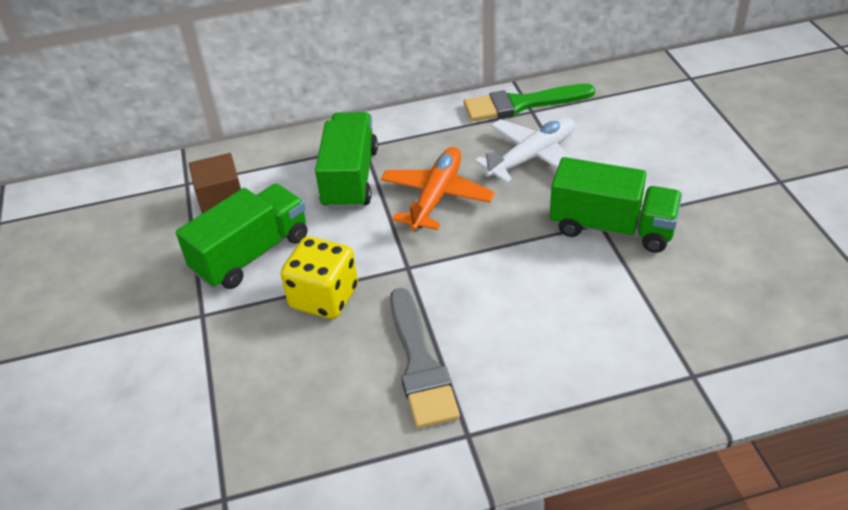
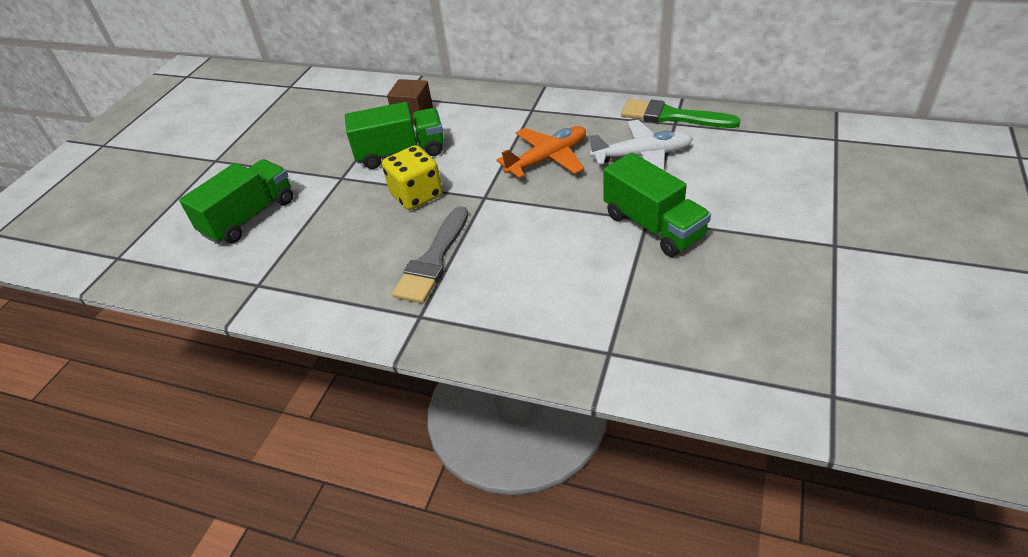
camera: 35 degrees right, 0 degrees up
(350, 178) = (503, 127): green truck -> green truck (249, 217)

